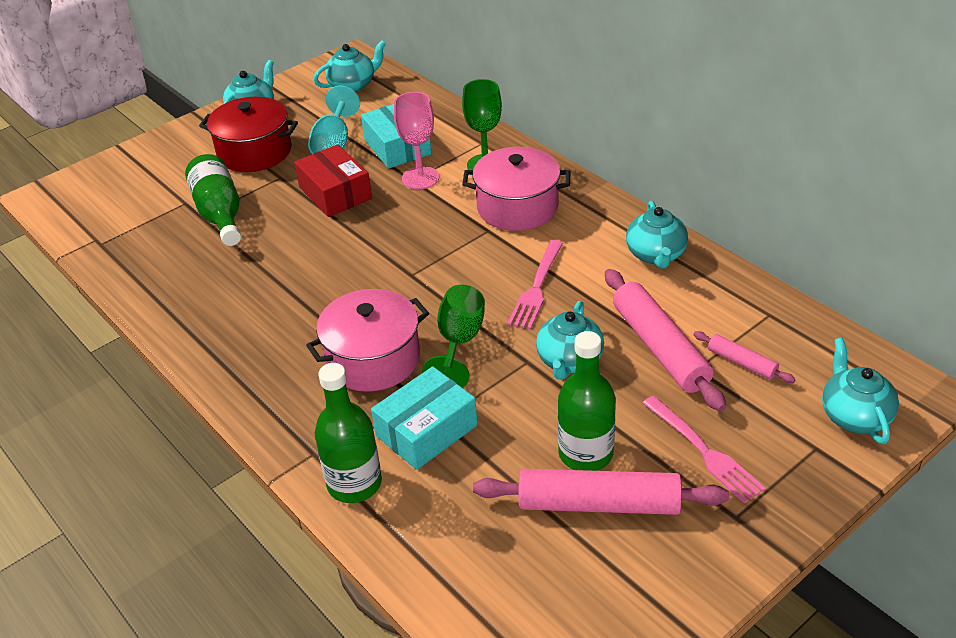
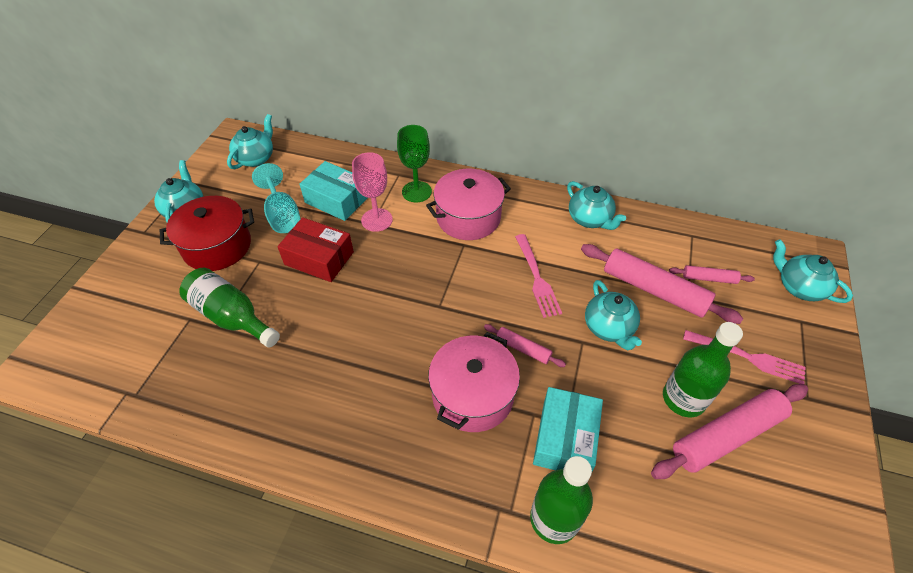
camera: 35 degrees left, 10 degrees up
(459, 342) = (523, 348): green goblet -> pink rolling pin

